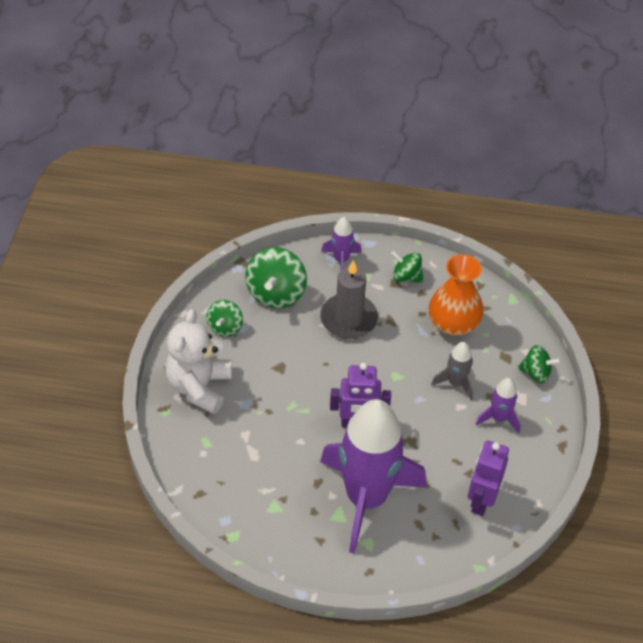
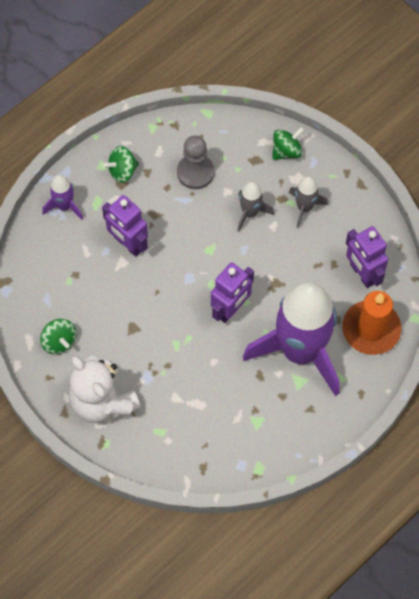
camera: 50 degrees left, 15 degrees up
(276, 293) = (57, 279): green spinning top -> none
(348, 319) = (128, 244): grey candle -> purple robot
(436, 540) = (371, 329): none -> orange candle
(453, 323) = (195, 172): orange vase -> grey pawn
(499, 418) = (304, 208): purple rocket -> grey rocket

